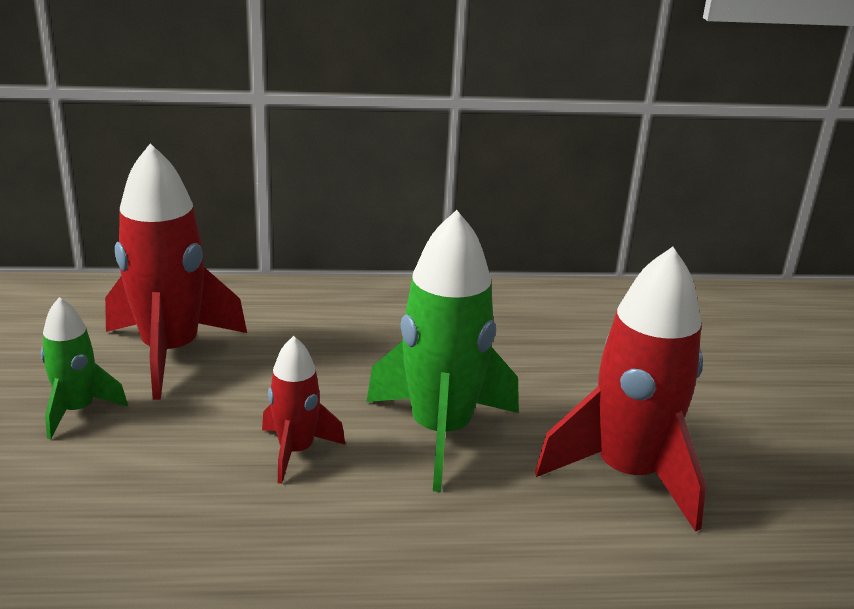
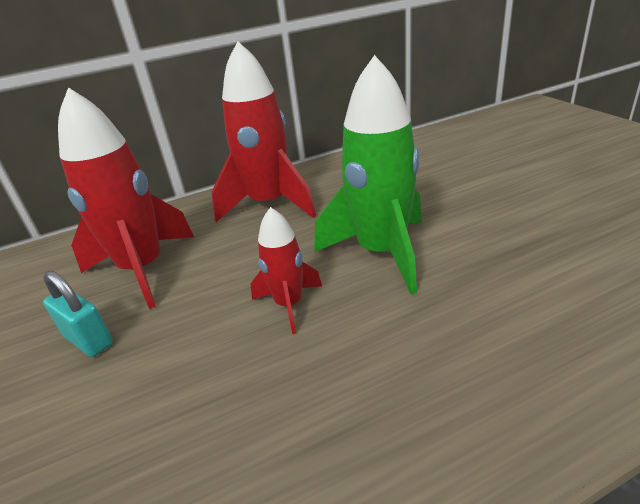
camera: 15 degrees left, 5 degrees up
(78, 410) = (88, 340): green rocket -> turquoise padlock
(627, 474) = (524, 234): red rocket -> red rocket (269, 204)

